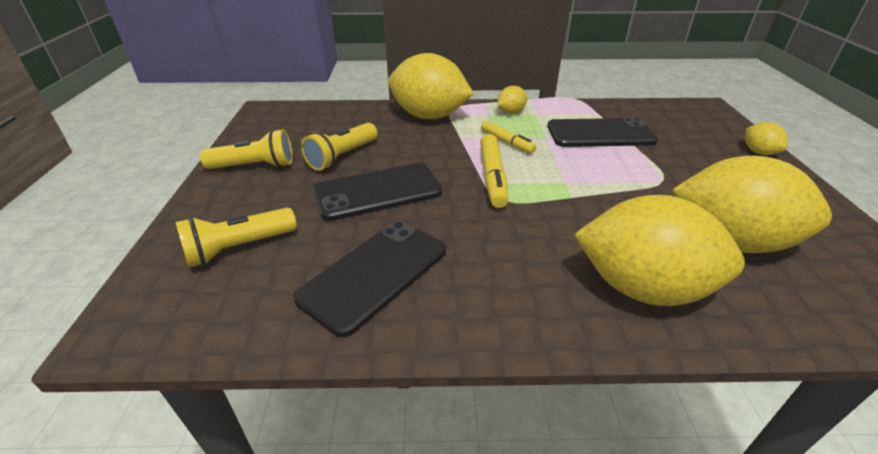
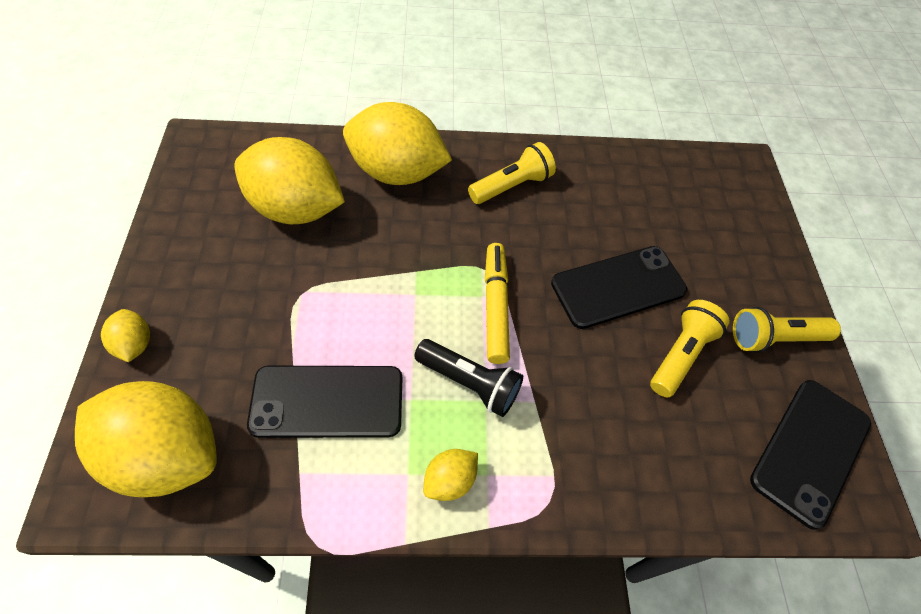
camera: 175 degrees right, 20 degrees up
(239, 248) = (712, 222): yellow flashlight -> yellow flashlight (511, 186)
(374, 273) = (595, 193): black phone -> black phone (810, 451)
(429, 116) = (586, 469): yellow lemon -> yellow lemon (166, 454)
(506, 142) = (469, 383): yellow marker -> black flashlight

